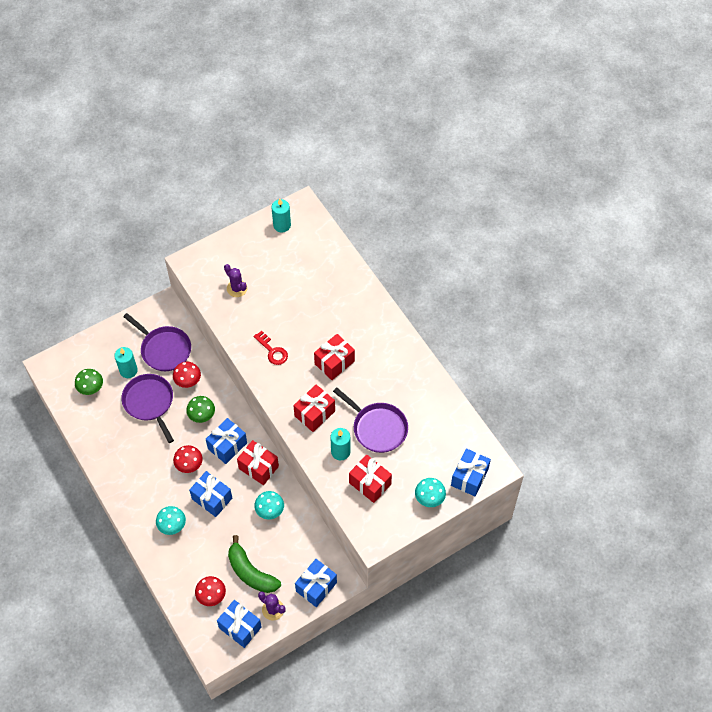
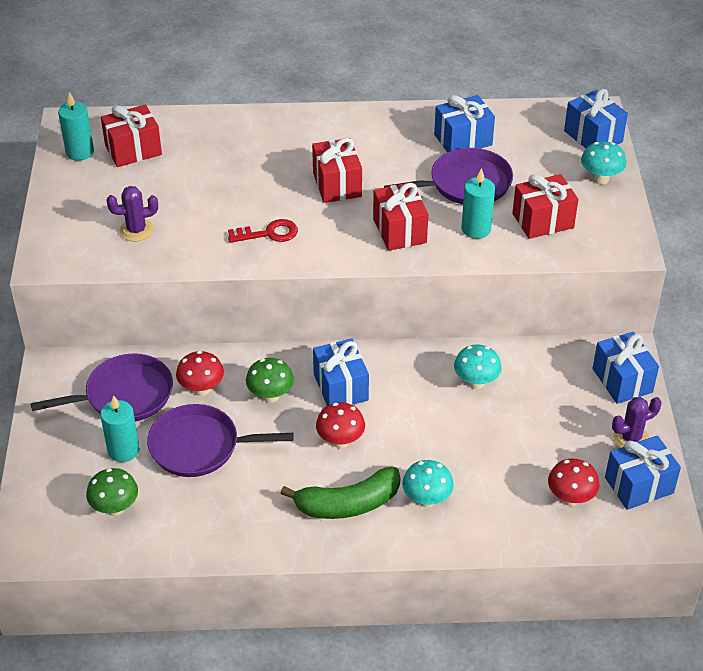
camera: 60 degrees left, 15 degrees down
(212, 498) = (413, 437): blue gift -> blue gift (463, 140)
(251, 572) = (558, 440): green banana -> green banana (348, 504)
(258, 467) = (399, 368): red gift -> red gift (133, 150)

